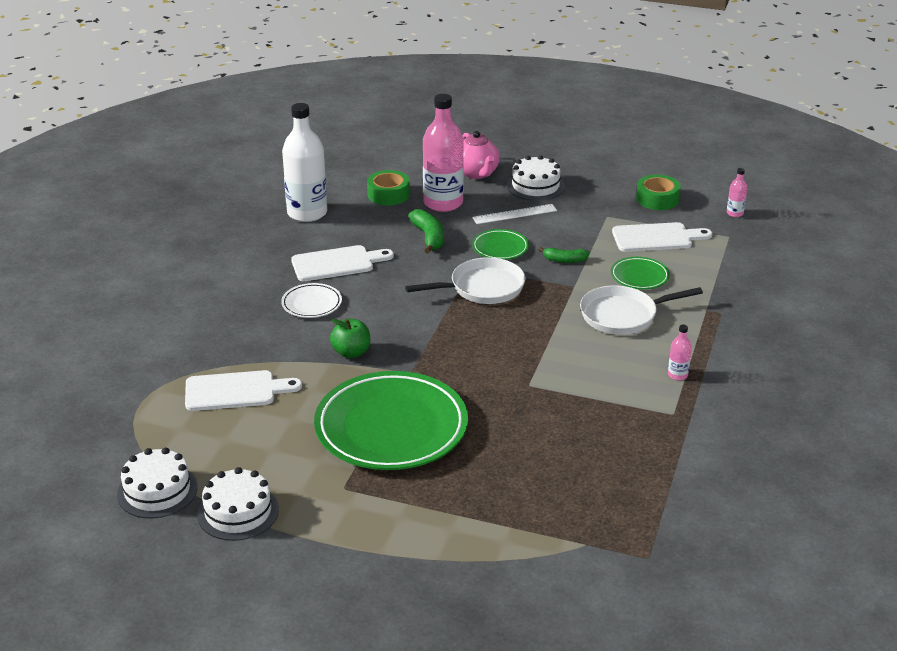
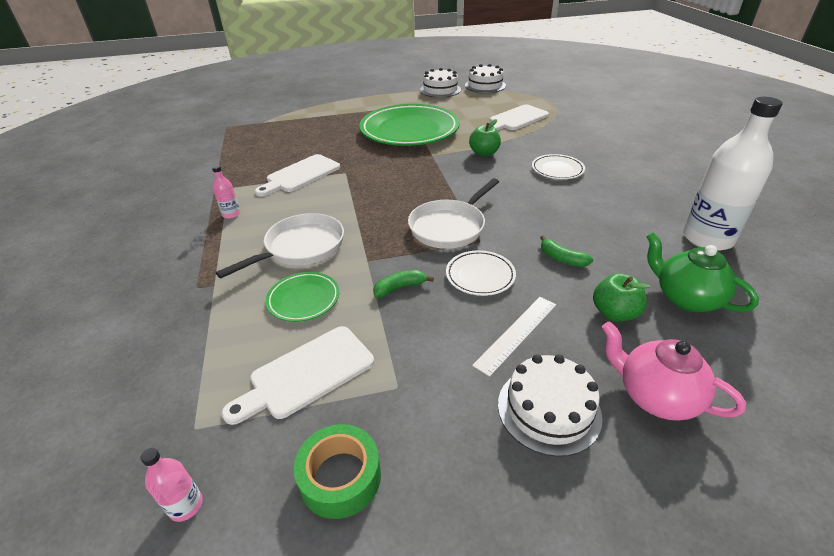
camera: 150 degrees right, 5 degrees up
(337, 263) = (593, 203): white cutting board -> white cutting board (300, 175)
(388, 194) = (686, 298): green tape -> green teapot
(428, 237) = (562, 259): green banana -> green banana, size x0.66
(443, 203) = (614, 313): pink bottle -> green apple
(500, 248) = (480, 276): green plate -> white plate

